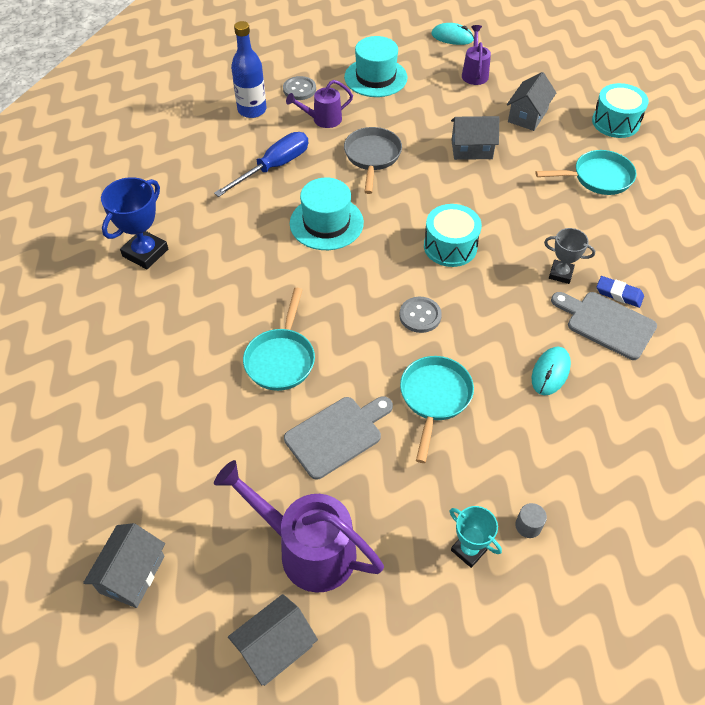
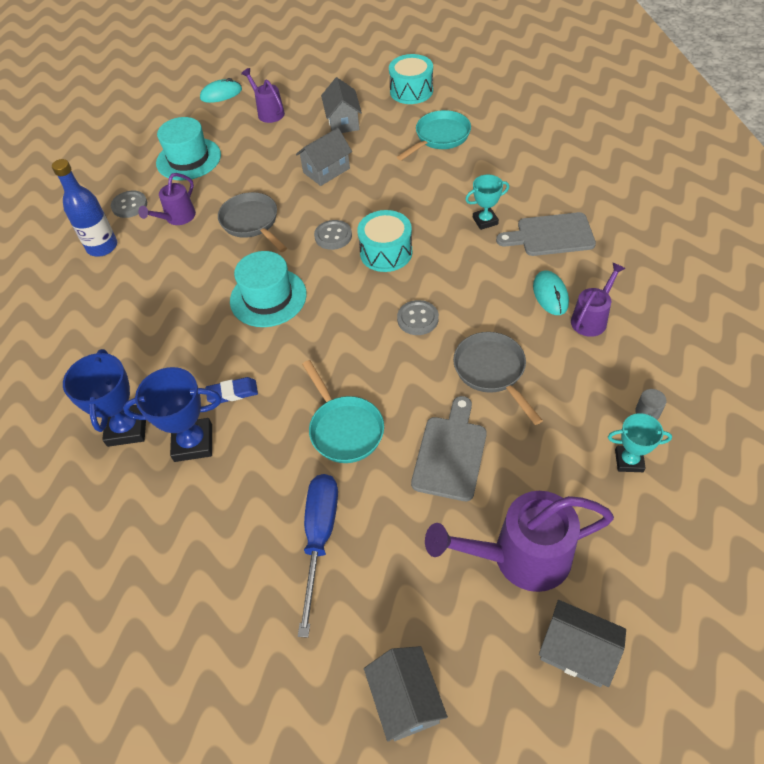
camera: 35 degrees left, 0 degrees up
(175, 293) = (193, 443): none -> blue trophy
(274, 167) = (173, 281): blue screwdriver -> blue screwdriver (319, 538)
(275, 647) = (577, 651): grey house -> grey house turned 75 degrees counterclockwise
(422, 206) = (333, 236): none -> grey button
(434, 398) = (492, 371): turquoise pan -> grey pan
(560, 274) = (485, 221): grey trophy -> turquoise trophy
(565, 417) = (592, 318): none -> purple watering can
(619, 294) = (537, 209): blue eraser -> blue eraser (232, 393)

